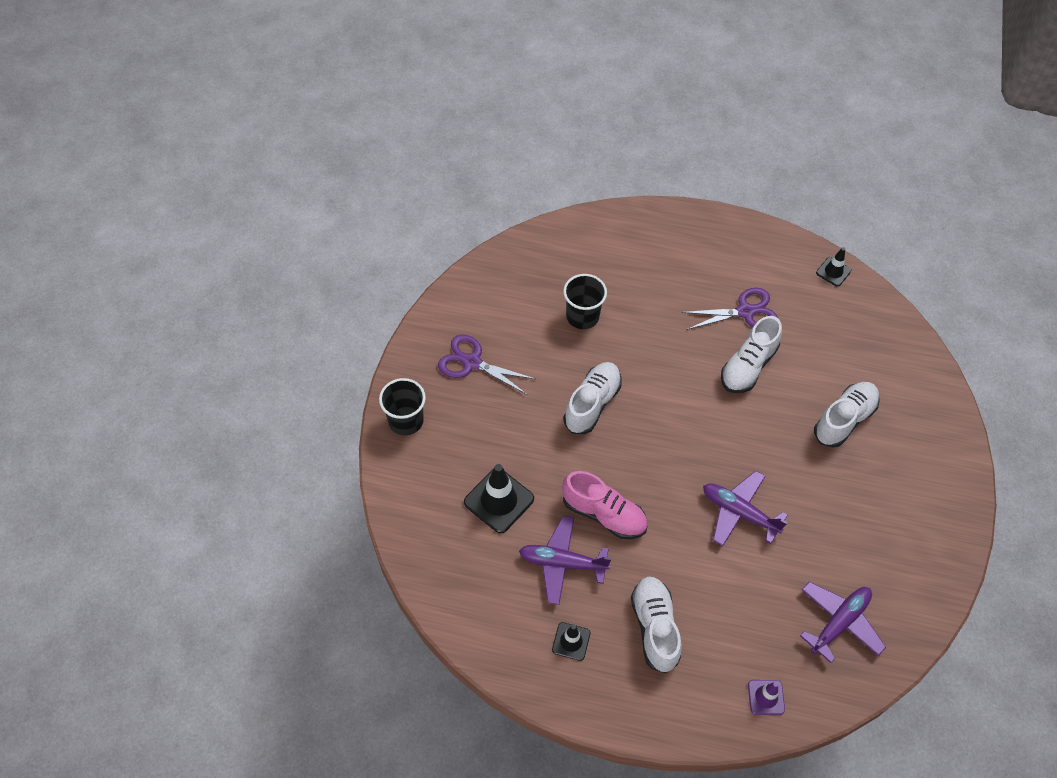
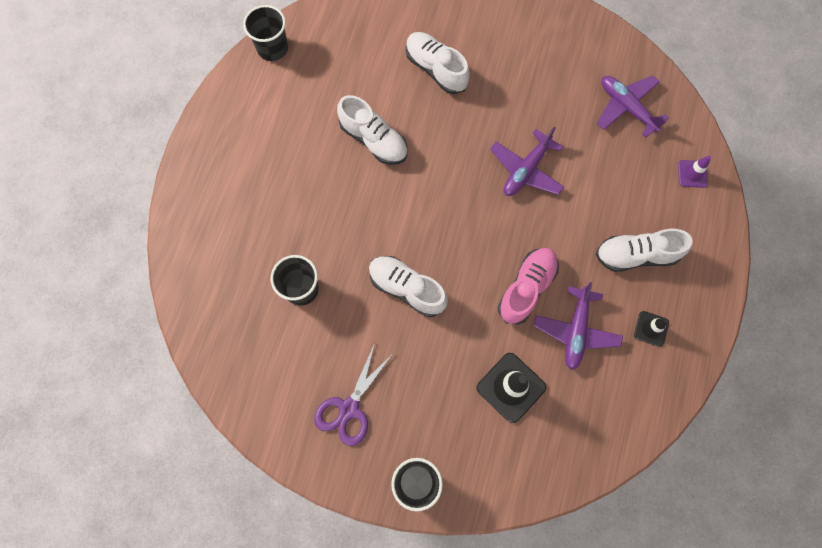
camera: 85 degrees left, 15 degrees up
(745, 311) = (311, 133): purple scissors -> none
(833, 272) = (272, 48): black traffic cone -> black cup

